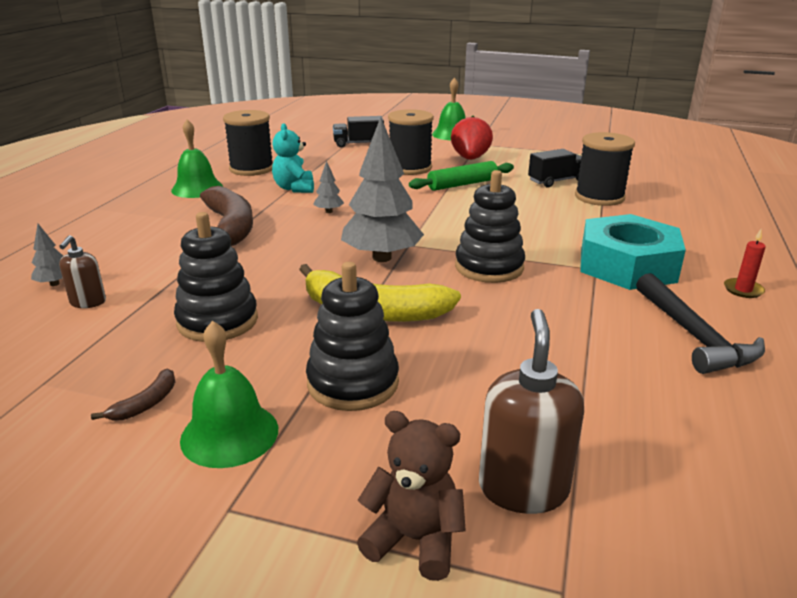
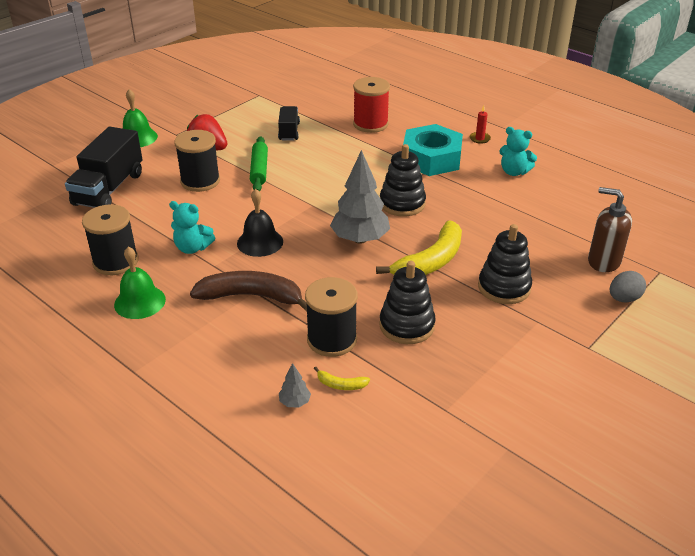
camera: 65 degrees left, 10 degrees up
(88, 302) = (341, 385): brown soap dispenser -> yellow banana
(146, 403) = (489, 366): brown banana -> none
(229, 434) = (531, 338): green bell -> none
(329, 211) = (260, 242): grey tree -> black bell
(358, 144) = (109, 189): black truck -> black truck, size x1.78
(414, 539) = (624, 298): brown teddy bear -> grey egg
(599, 197) = (331, 128): black spool -> black spool (332, 339)
(647, 214) = (370, 124): none -> red spool
(694, 336) = (514, 172): black hammer -> turquoise teddy bear

